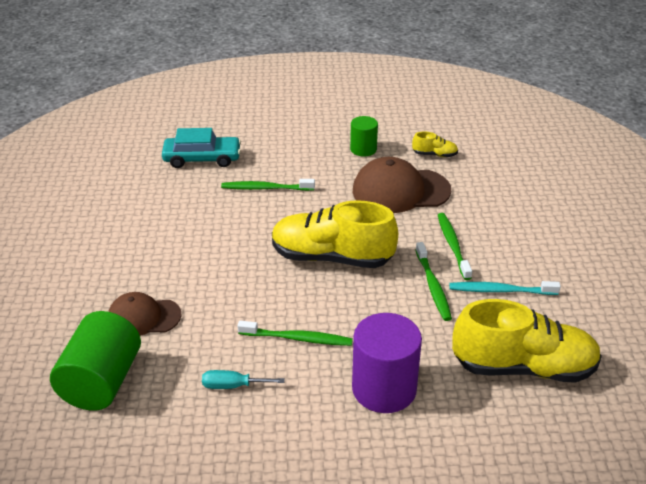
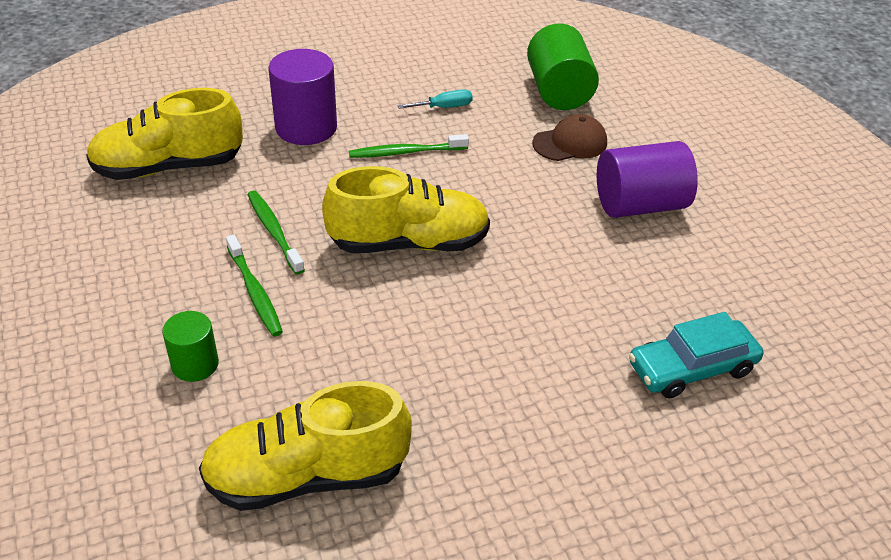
camera: 160 degrees right, 5 degrees up
(138, 252) = (640, 205): none -> purple cylinder
(265, 188) = (556, 331): green toothbrush -> none
(363, 149) = (441, 458): green cylinder -> green cylinder (195, 364)
(400, 191) = (349, 373): brown cap -> none
(434, 155) = (307, 476): yellow shoe -> yellow shoe, size x2.36
(500, 290) = (190, 242): turquoise toothbrush -> none

